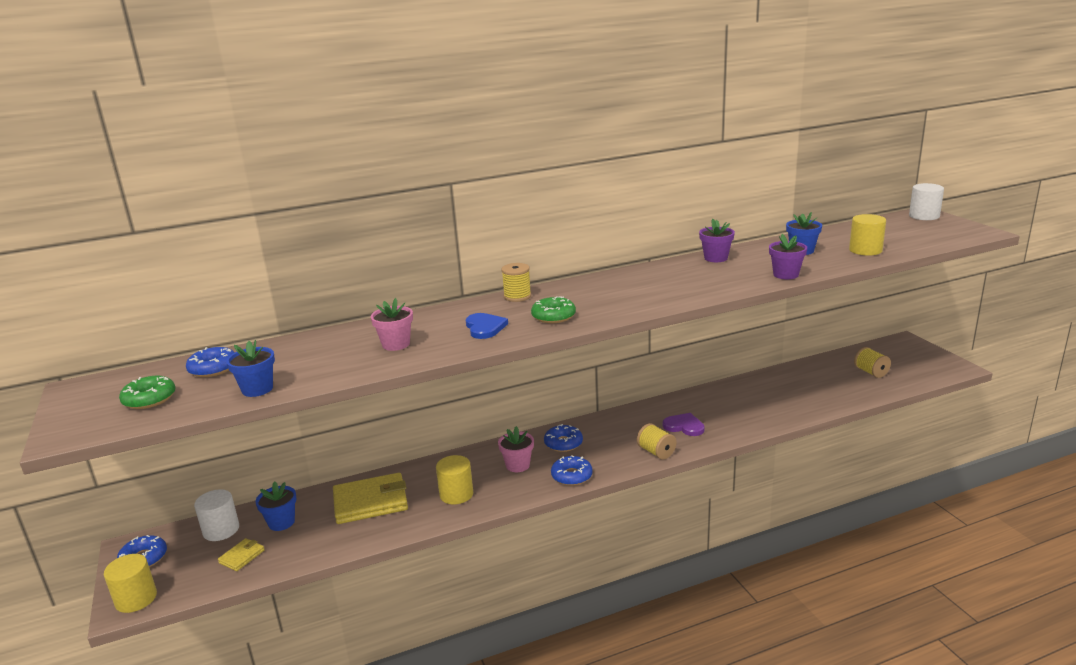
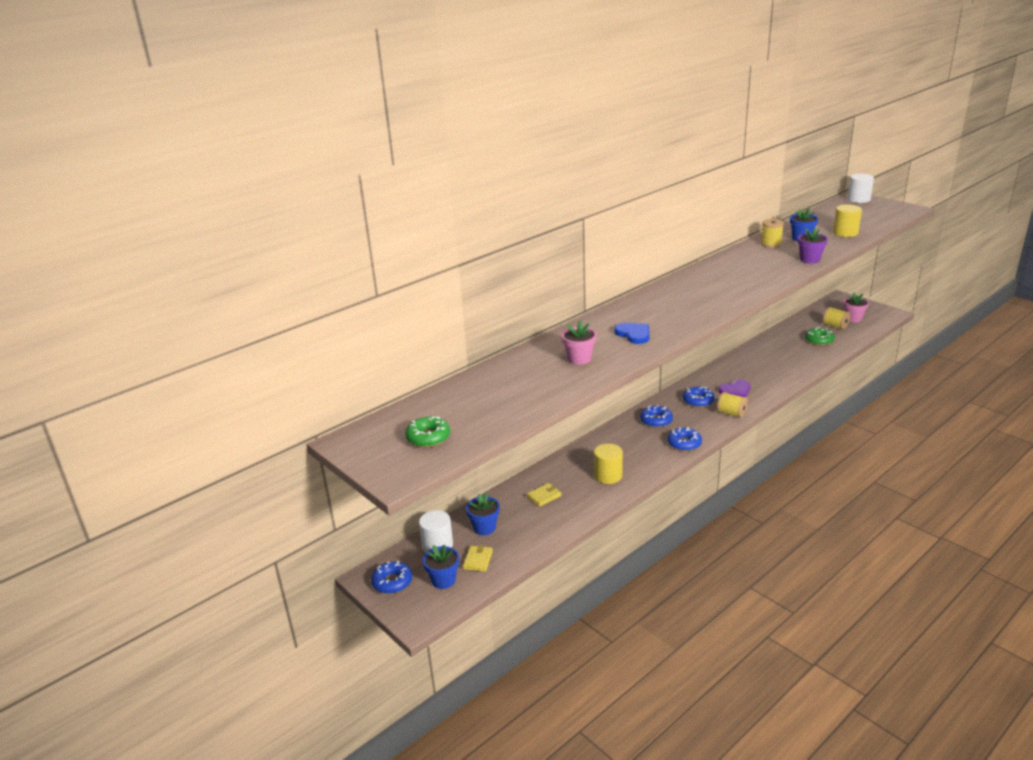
camera: 20 degrees left, 5 degrees up
(136, 599) = (420, 612): yellow cylinder -> none
(213, 368) = (448, 404): blue donut -> blue donut (698, 401)
(257, 389) = (512, 413): blue flower pot -> blue flower pot (443, 580)
(370, 502) = (544, 496): yellow wallet -> yellow wallet, size x0.48
(517, 296) = (628, 305): yellow spool -> yellow spool (771, 244)
(518, 465) = (636, 444): pink flower pot -> pink flower pot (853, 319)
(553, 316) = (676, 317): green donut -> green donut (819, 340)
(684, 426) = (735, 390): purple heart -> purple heart turned 150 degrees clockwise
(716, 258) = (745, 252): purple flower pot -> none

